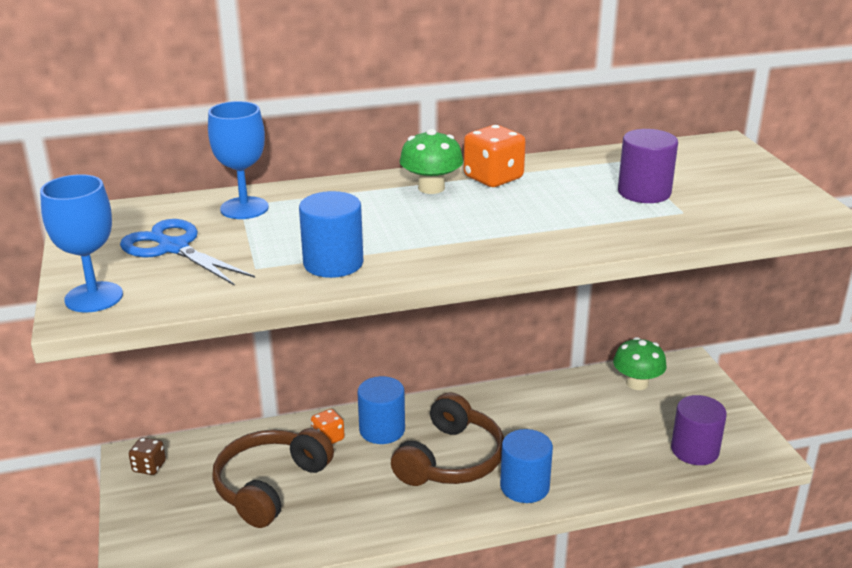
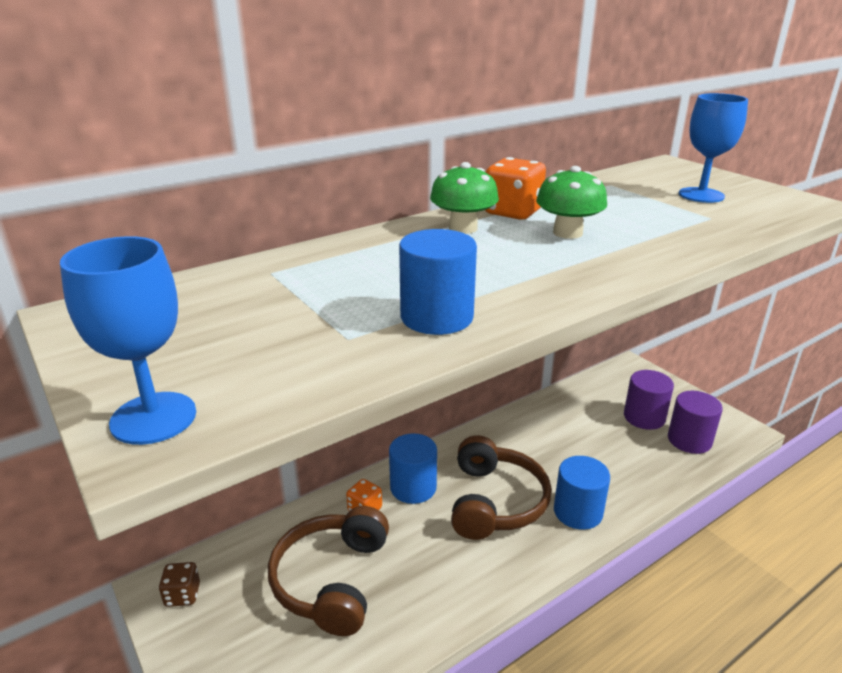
camera: 20 degrees left, 0 degrees up
(174, 248) = (224, 332): blue scissors -> none
(244, 208) = (279, 275): blue goblet -> blue goblet (701, 195)
(637, 383) = (603, 391): green mushroom -> green mushroom (567, 233)
(644, 192) = (658, 207): purple cylinder -> purple cylinder (644, 417)

